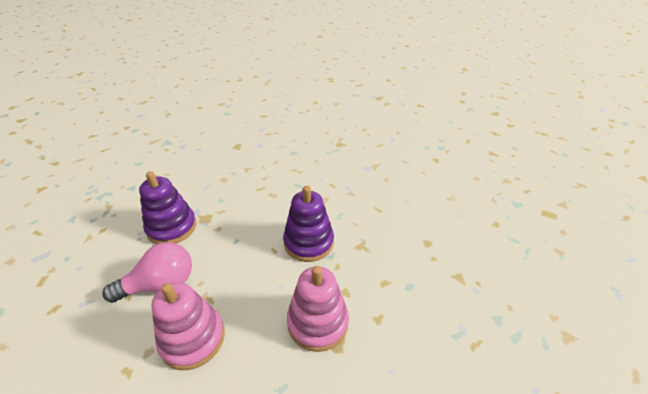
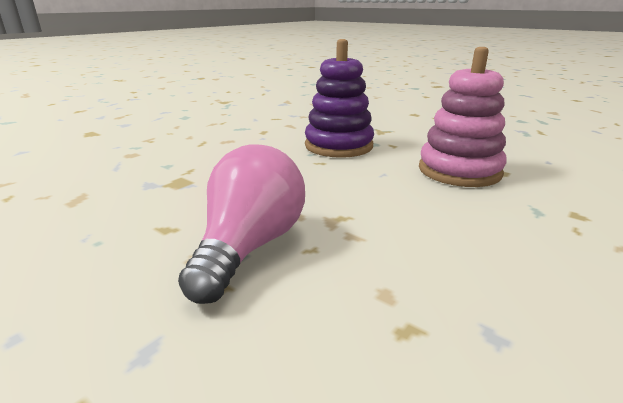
camera: 50 degrees left, 15 degrees down
(172, 227) = (141, 208): purple stacking toy -> none
(193, 338) = (402, 246): pink stacking toy -> none

